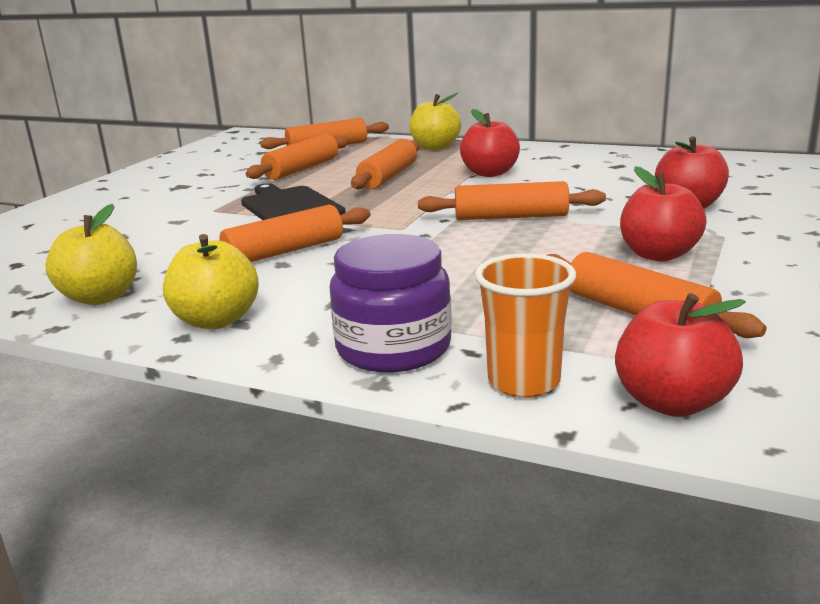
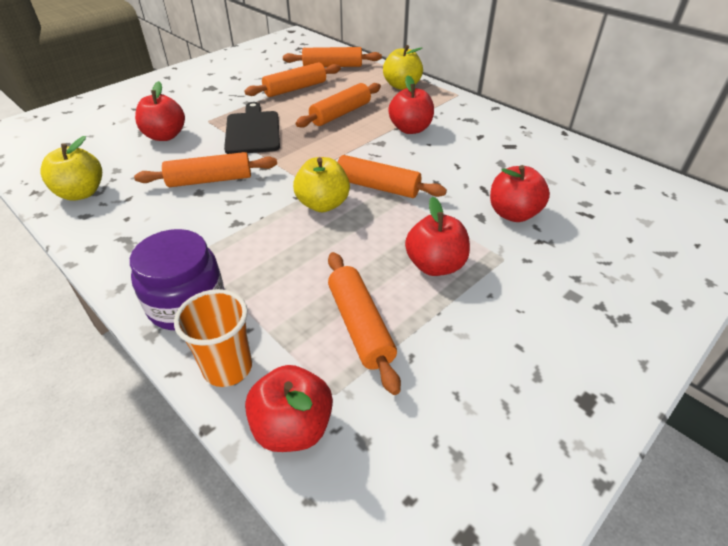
camera: 20 degrees right, 20 degrees up
(167, 231) = (165, 136): none -> red apple
(216, 320) = (119, 238): yellow apple -> yellow apple (323, 204)

